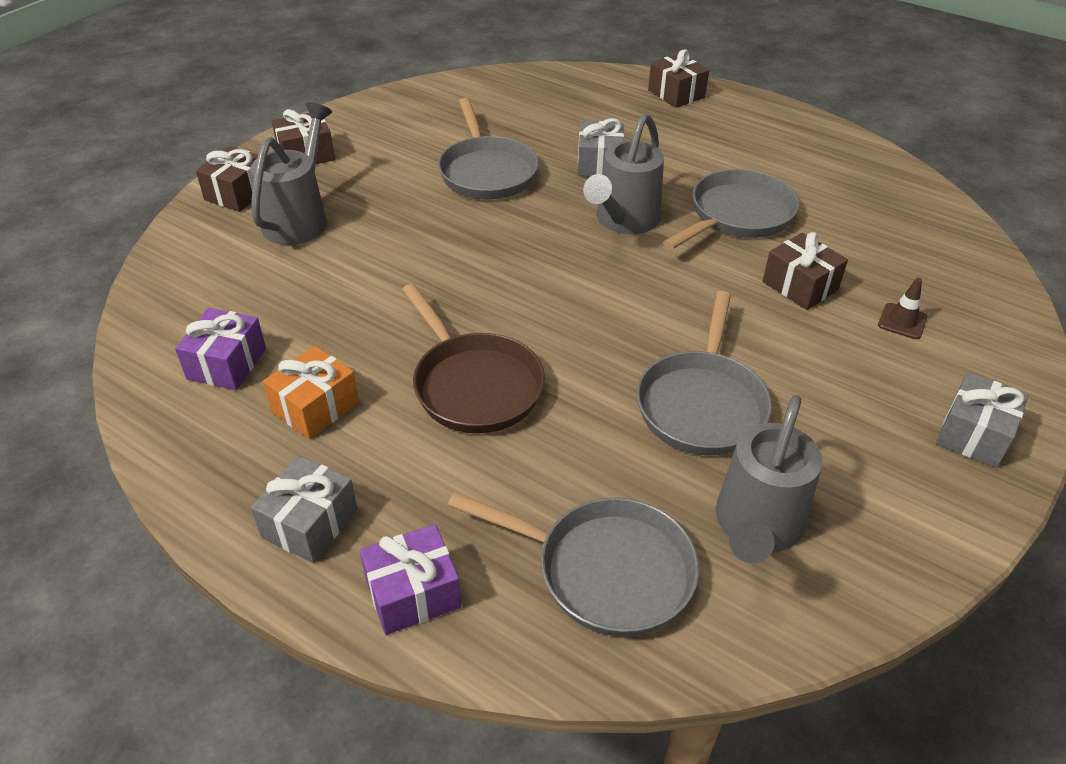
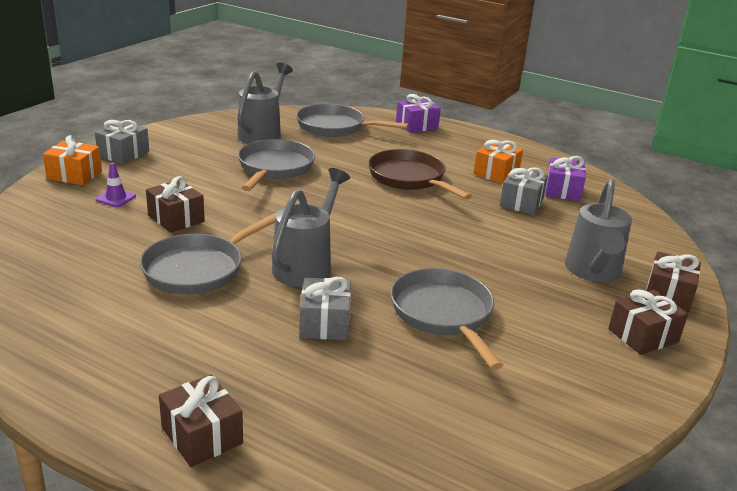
camera: 175 degrees right, 15 degrees down
(310, 523) = (472, 141): grey gift -> grey gift (521, 202)
(902, 321) = (116, 198): brown traffic cone -> purple traffic cone
(1001, 371) = (74, 175): none -> orange gift

